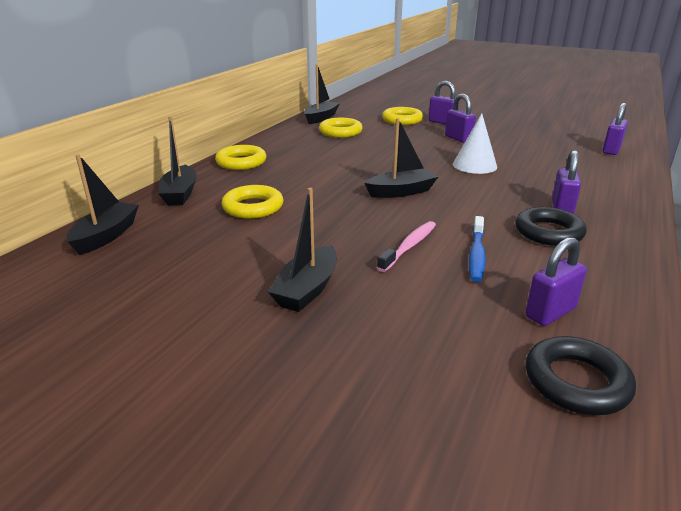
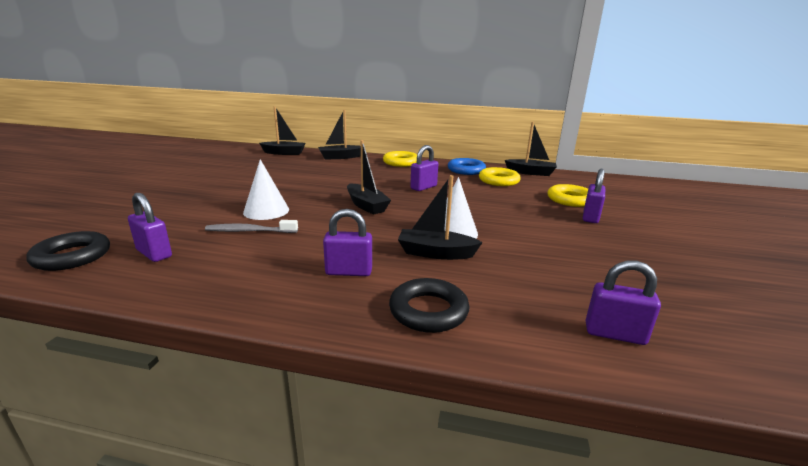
camera: 75 degrees right, 5 degrees down
(253, 207) = (325, 171): yellow ring -> none
(296, 138) = (466, 170): none -> blue ring
(307, 289) = (215, 190): black boat -> black boat (435, 253)
(409, 246) = (266, 211): pink toothbrush -> white cone
(458, 139) = (537, 225): purple padlock -> purple padlock (423, 187)
(476, 255) = (249, 231): blue toothbrush -> grey toothbrush
(548, 232) = (290, 261): black ring -> black ring (428, 311)

